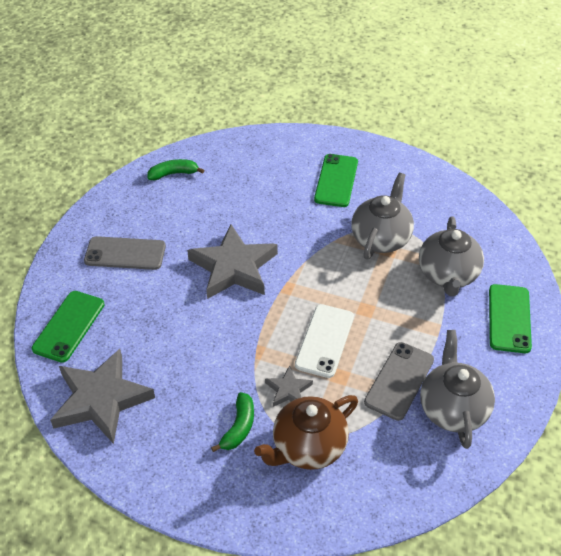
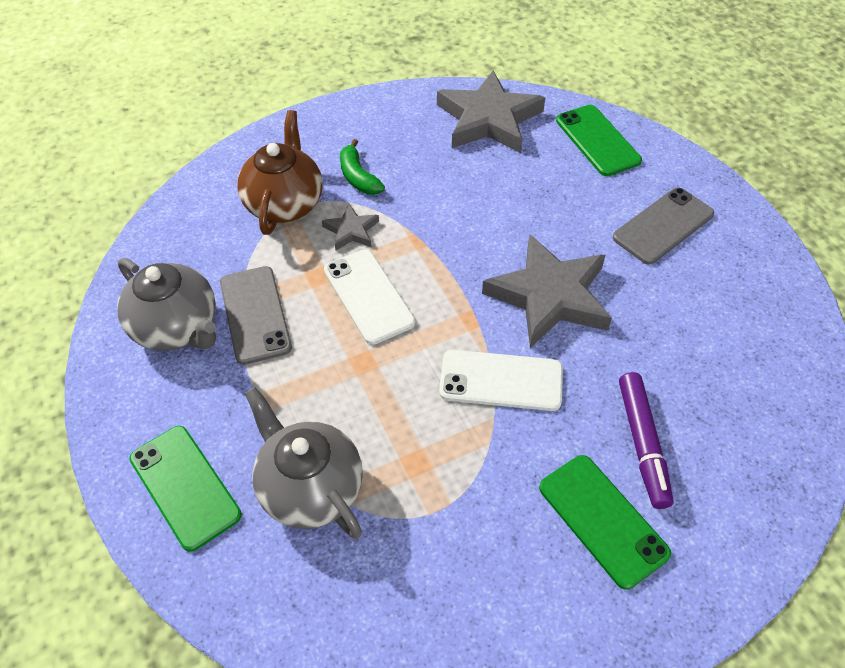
camera: 135 degrees right, 5 degrees up
(173, 174) = (779, 348): green banana -> none
(284, 188) = (642, 443): none -> purple marker
(309, 251) = (501, 380): none -> white phone
(381, 238) = (443, 473): grey teapot -> none

